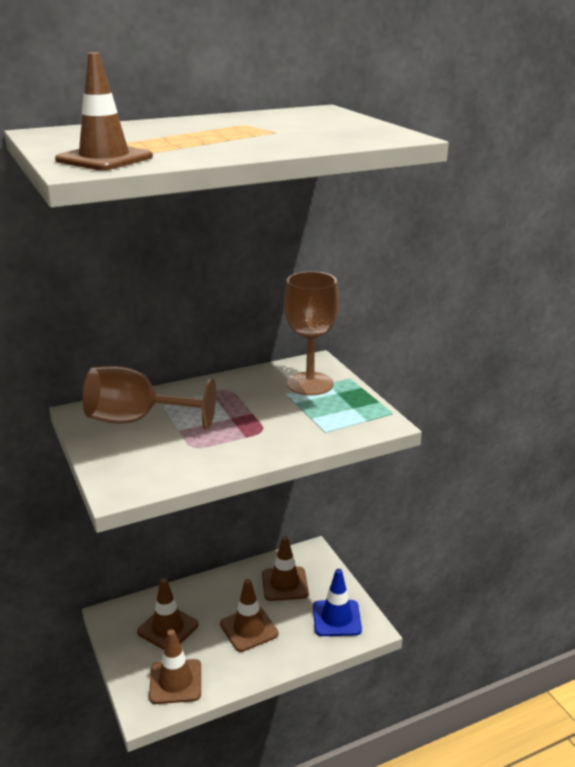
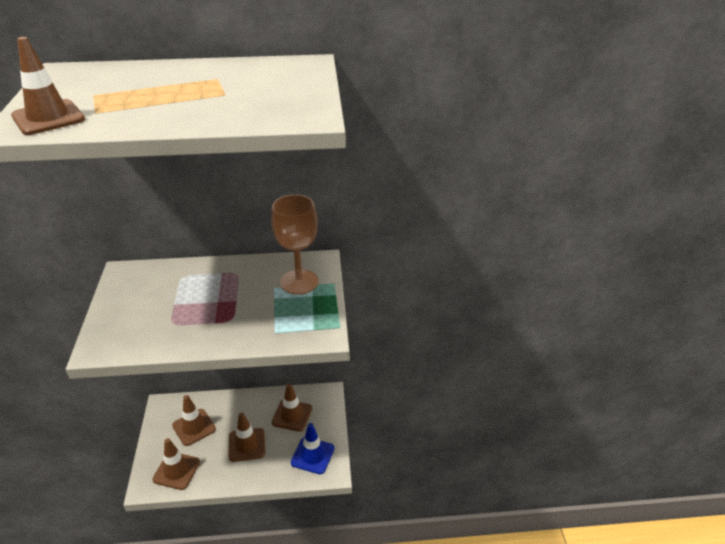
camera: 20 degrees right, 10 degrees up
(137, 420) = (152, 288): brown goblet -> none

